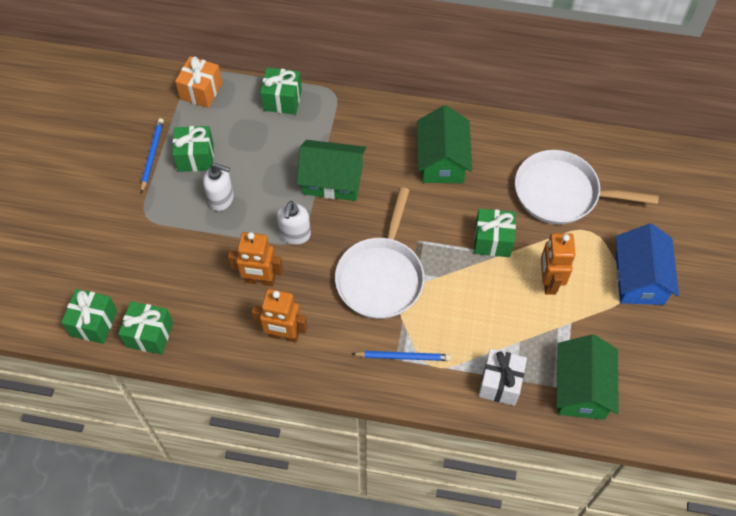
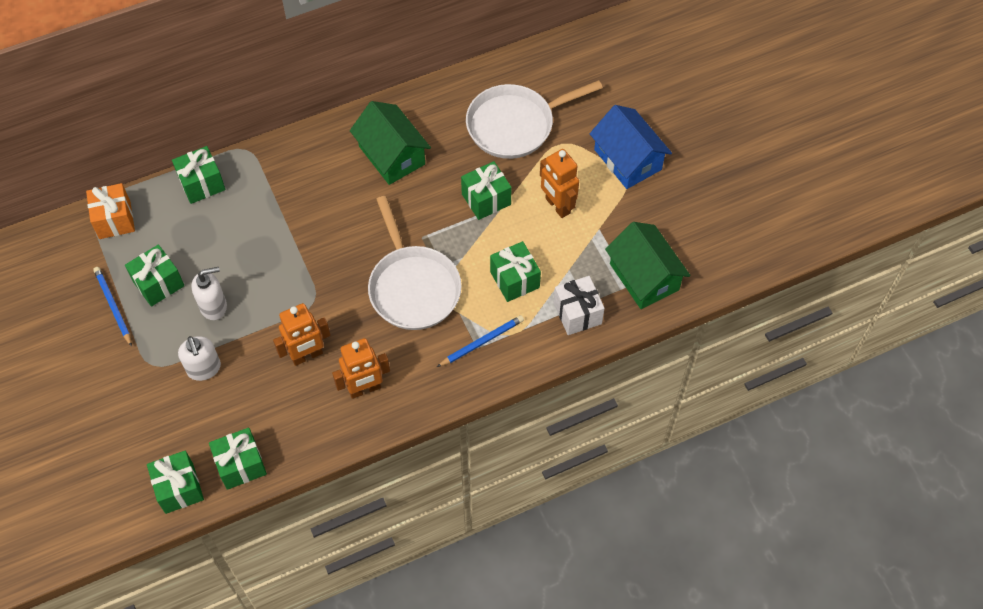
camera: 35 degrees left, 0 degrees up
(295, 234) = (308, 297): white soap dispenser -> white soap dispenser (204, 369)
(332, 180) = (306, 229): green house -> none
(468, 322) = (514, 280): none -> green gift

